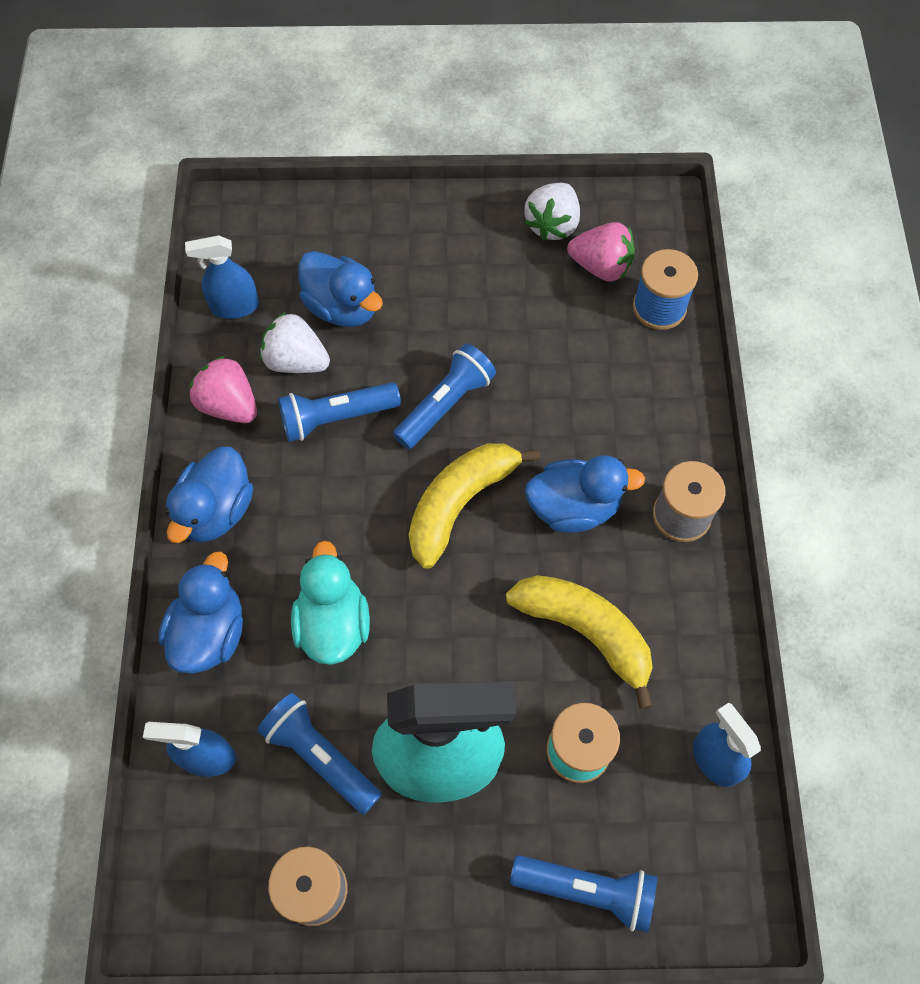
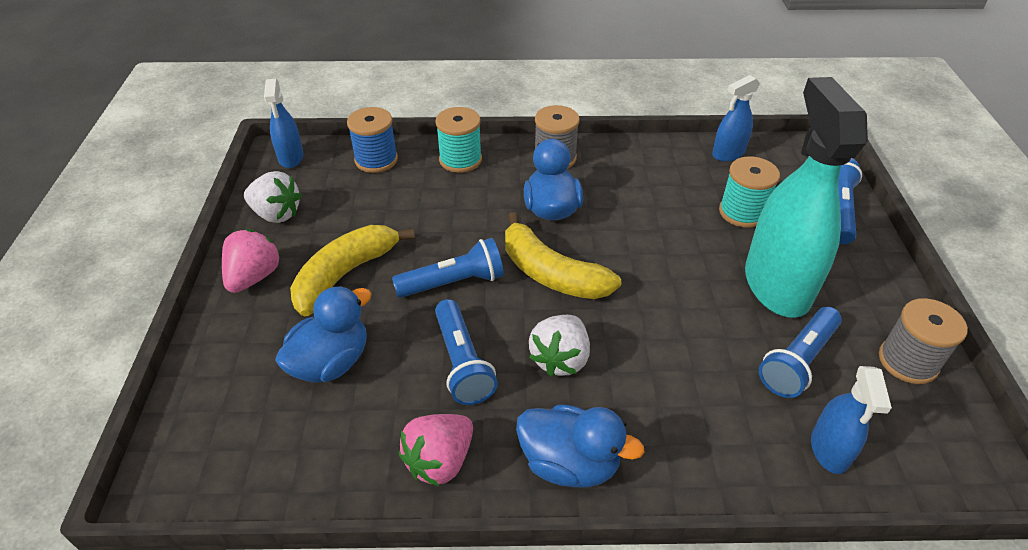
camera: 90 degrees left, 20 degrees down
(210, 633) = (705, 458): blue duck -> none
(234, 306) = (307, 465): blue spray bottle -> blue spray bottle (291, 157)
(296, 361) = (391, 400): white strawberry -> white strawberry (560, 359)
(333, 624) = (676, 357): turquoise duck -> none
(445, 405) = (454, 283): blue flashlight -> blue flashlight turned 120 degrees clockwise
(585, 632) = (652, 206): yellow banana -> yellow banana (345, 275)
(601, 266) = (329, 188): pink strawberry -> pink strawberry (254, 277)
(667, 401) = (460, 160): none -> turquoise spool

